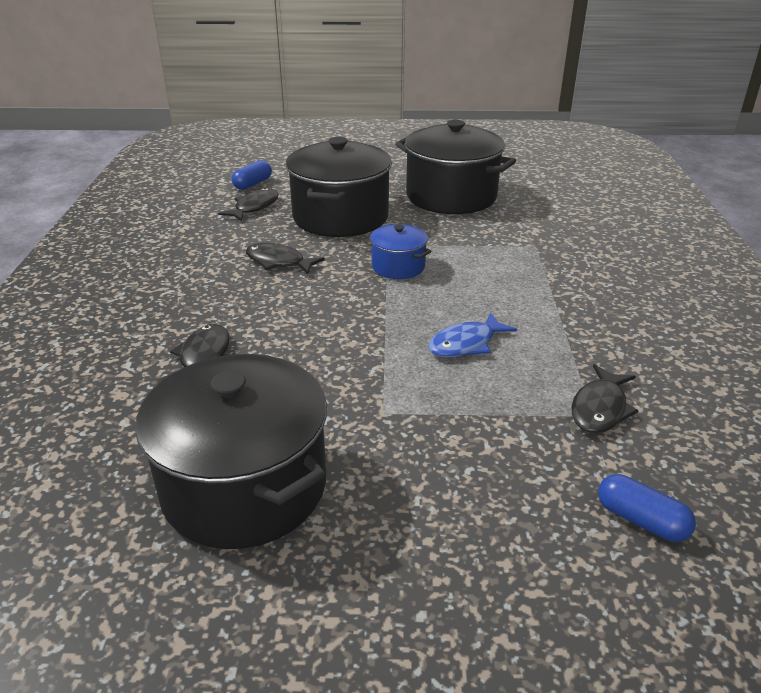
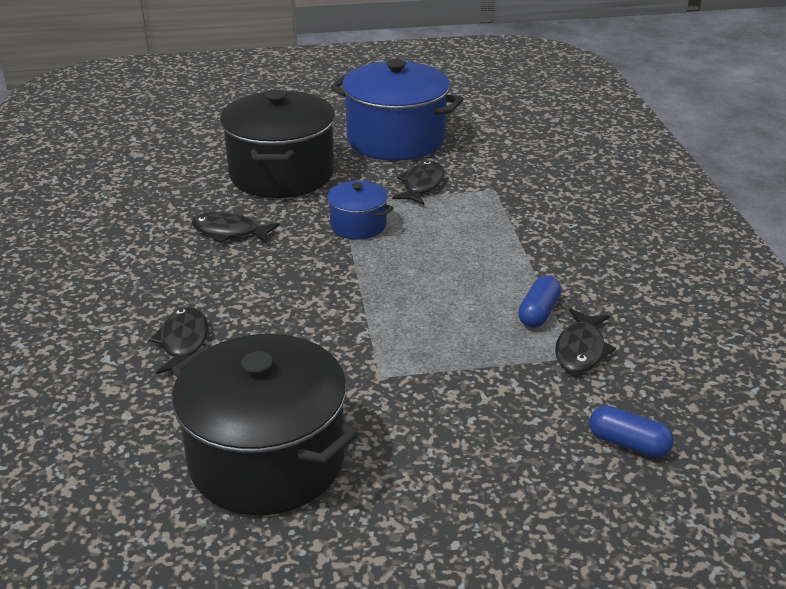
camera: 10 degrees left, 0 degrees up
(253, 184) = (171, 141): blue capsule -> blue capsule (539, 313)
(254, 207) = (182, 170): black fish -> black fish (422, 185)
(451, 196) = (395, 139): black pot -> blue pot
(466, 344) = (444, 301): blue fish -> none

